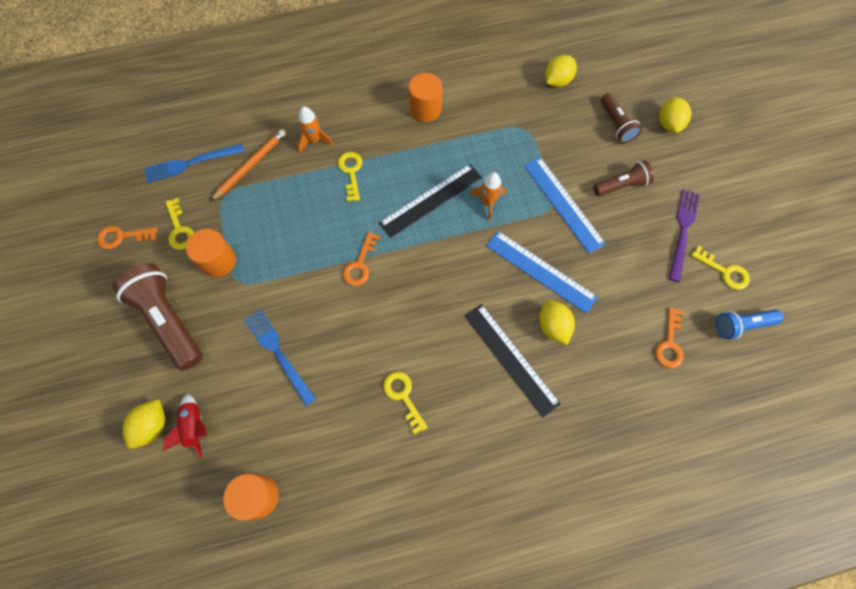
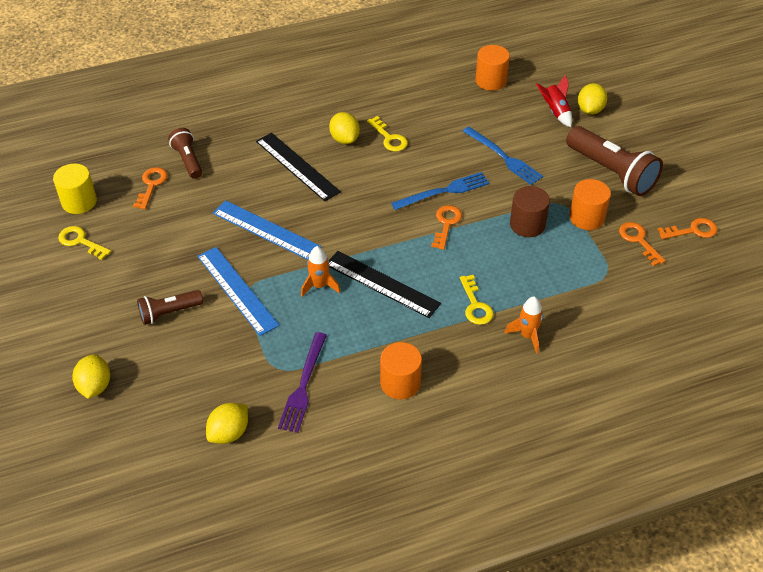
camera: 175 degrees right, 20 degrees down
(179, 229) = (638, 240): yellow key -> orange key
(191, 163) = (658, 302): blue fork -> blue fork (443, 191)
(250, 166) = (590, 304): orange pencil -> none
(280, 257) = (527, 224): none -> brown cylinder
(431, 200) = (382, 284): black ruler -> black ruler turned 75 degrees clockwise
(553, 326) = (257, 190): yellow lemon -> yellow lemon (344, 139)
(616, 124) = (161, 381): brown flashlight -> brown flashlight (188, 160)
(682, 231) = (112, 273): purple fork -> purple fork (303, 385)
(742, 325) = (79, 202): blue flashlight -> yellow cylinder

